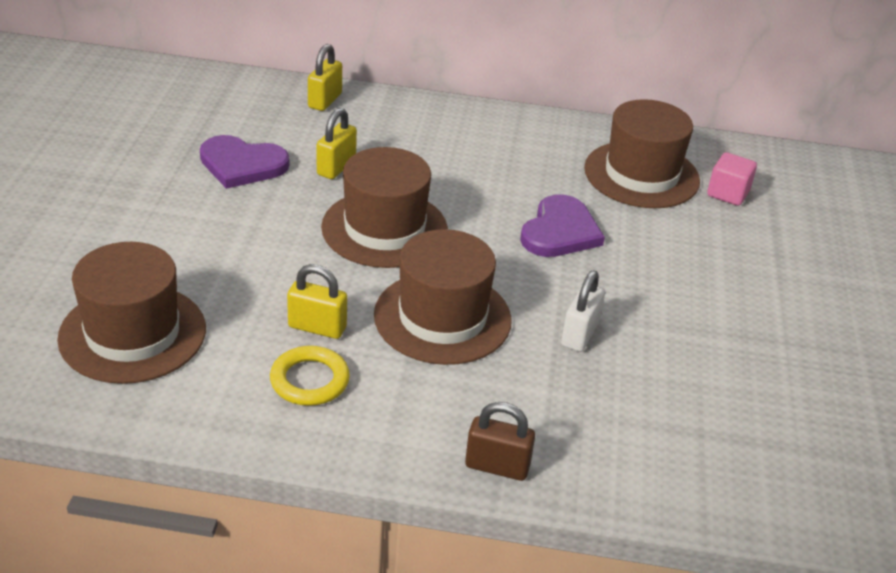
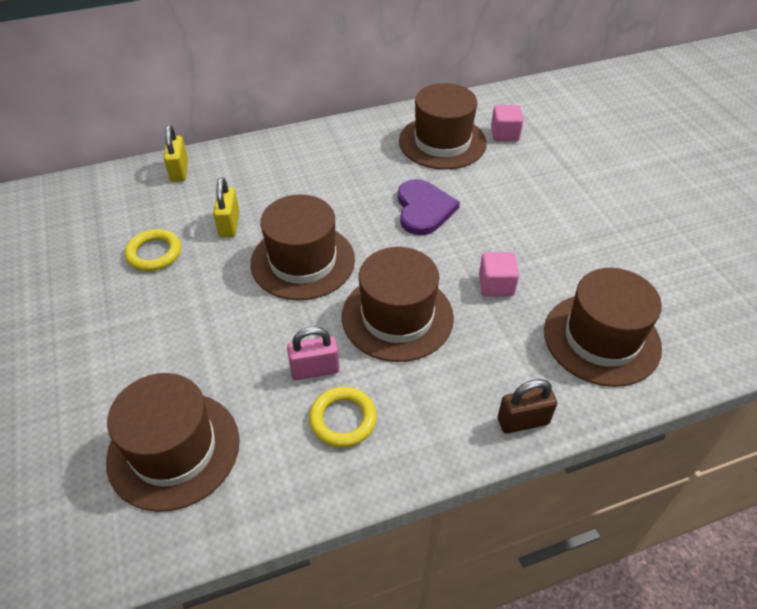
camera: 25 degrees left, 10 degrees up
(242, 164) = (154, 253): purple heart -> yellow ring
(317, 327) = (315, 370): yellow padlock -> pink padlock
(579, 334) = (496, 285): white padlock -> pink cube
(660, 434) = (601, 339): none -> brown hat

